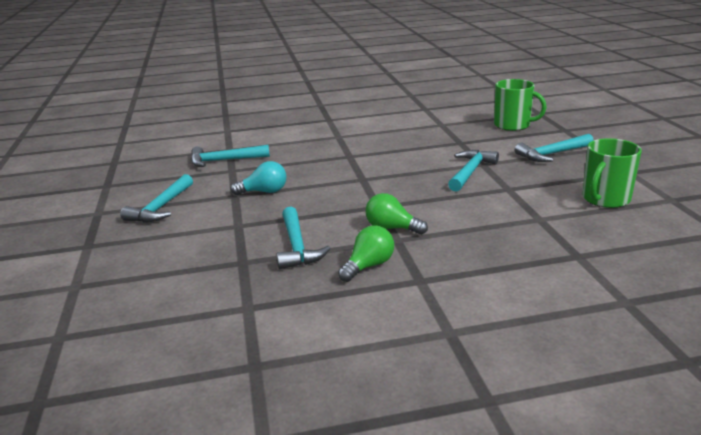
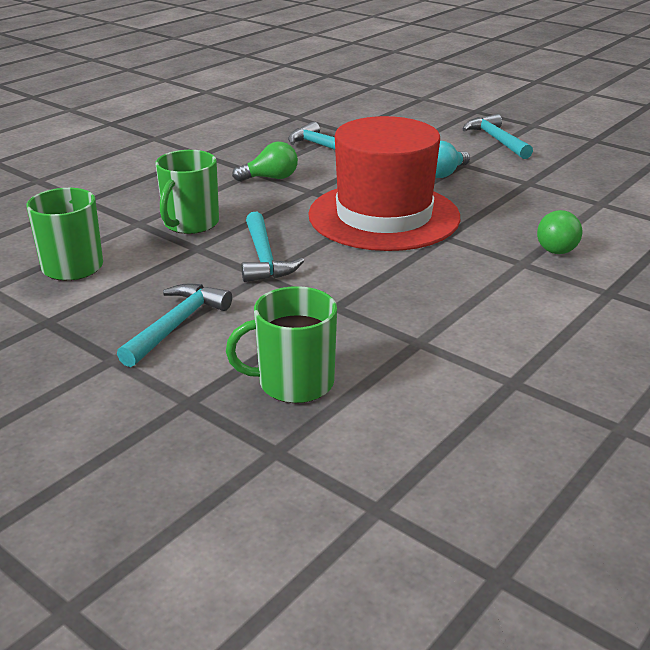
camera: 140 degrees right, 5 degrees up
(224, 160) = (565, 189): turquoise hammer -> none
(361, 175) = (384, 216): none -> red hat
(368, 266) = (251, 152): green light bulb -> green light bulb (554, 246)
(498, 207) = (190, 223): none -> green mug

